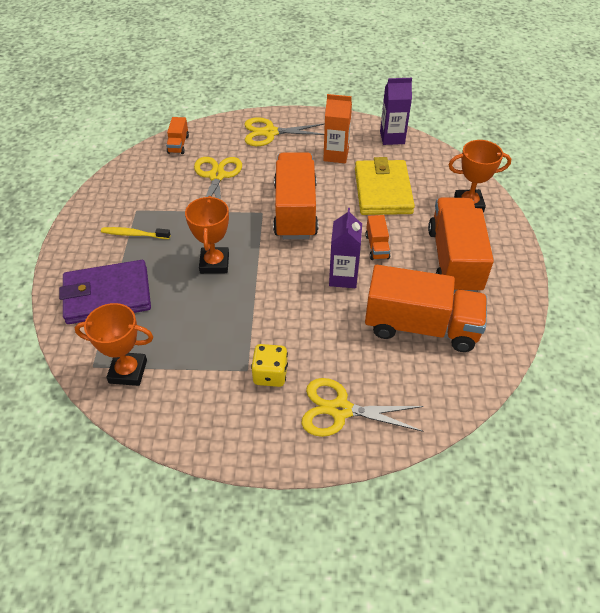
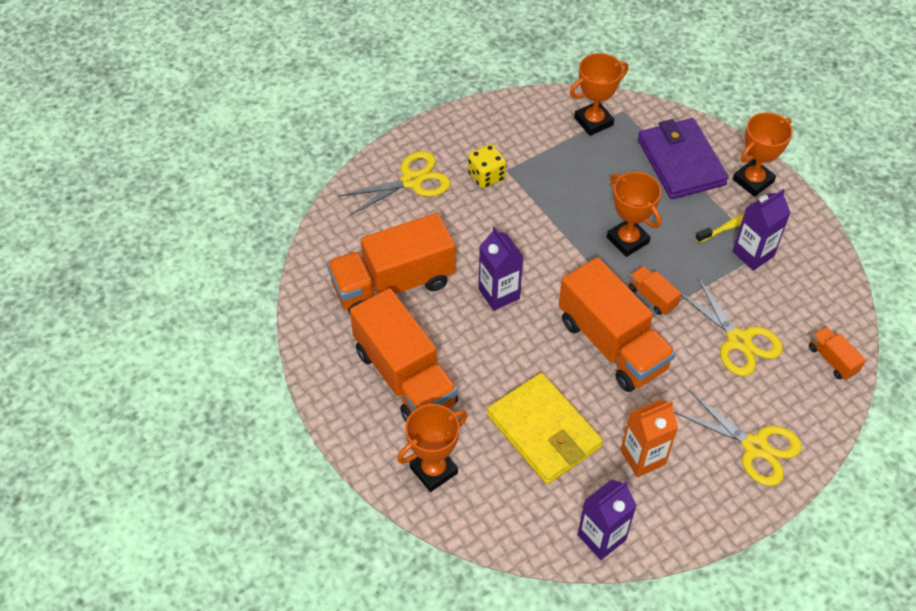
camera: 145 degrees right, 5 degrees up
(79, 254) = (753, 181): none -> orange trophy
(107, 295) = (680, 162): purple wallet -> purple wallet turned 60 degrees counterclockwise
(145, 212) = (753, 254): none -> purple carton
(269, 133) = (755, 447): yellow scissors -> yellow scissors turned 75 degrees clockwise
(377, 246) = (493, 348): orange truck -> orange truck (652, 297)

